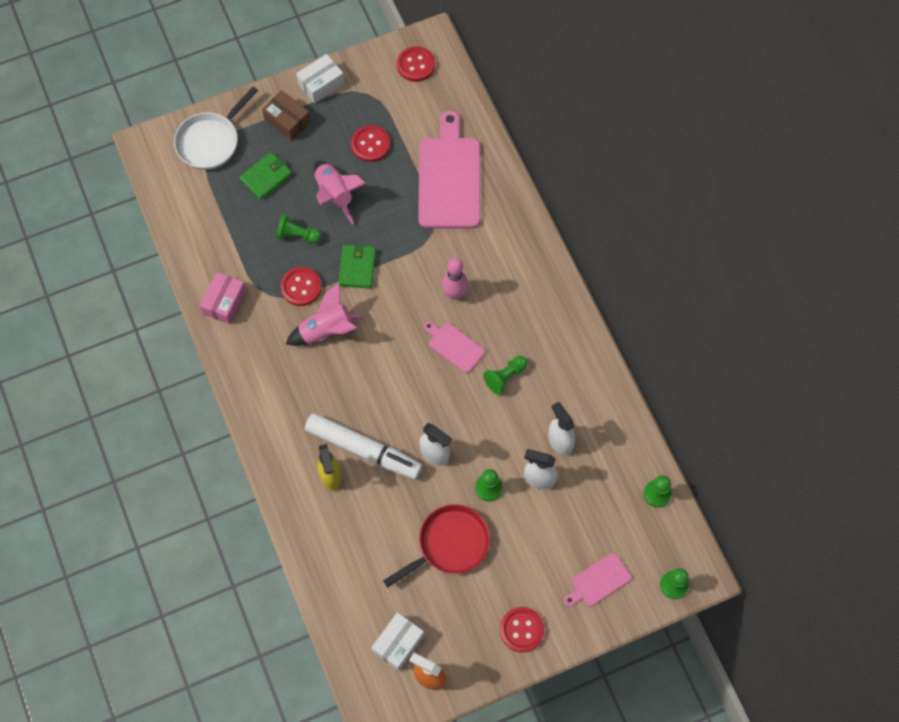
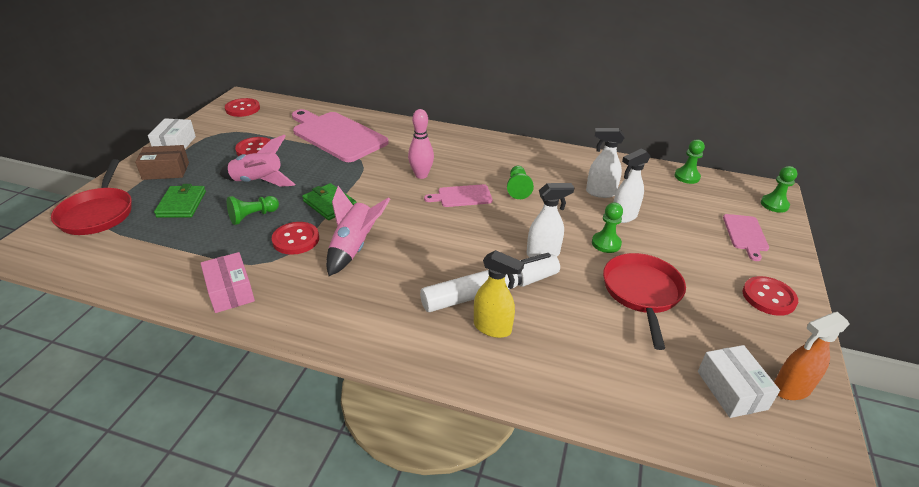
camera: 50 degrees left, 30 degrees down
(211, 141) = (98, 213): white pan -> red pan

